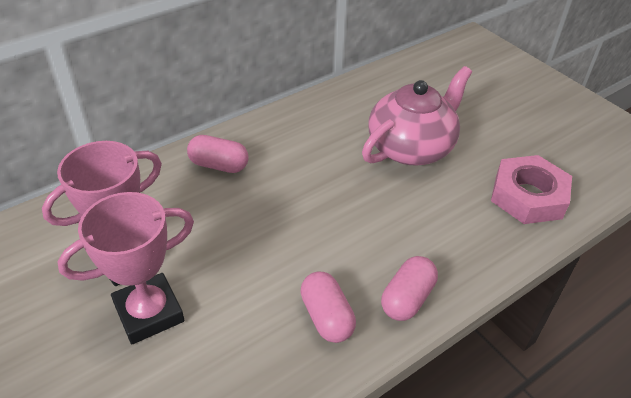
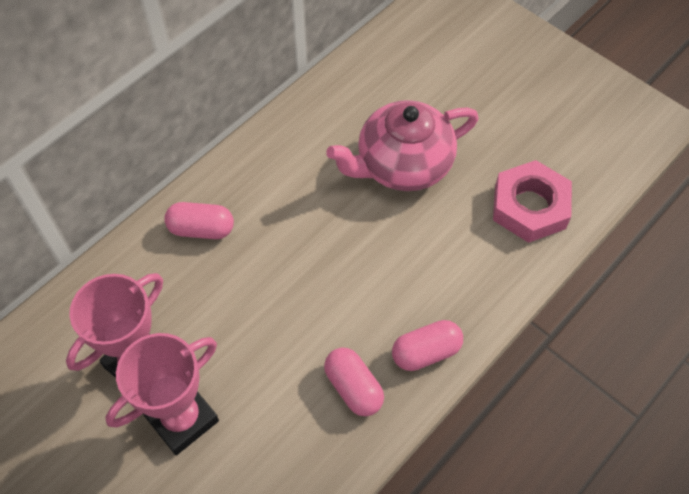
camera: 10 degrees left, 15 degrees up
(407, 298) = (426, 352): pink capsule -> pink capsule turned 45 degrees clockwise
(411, 147) = (402, 165): pink teapot -> pink teapot turned 150 degrees counterclockwise

